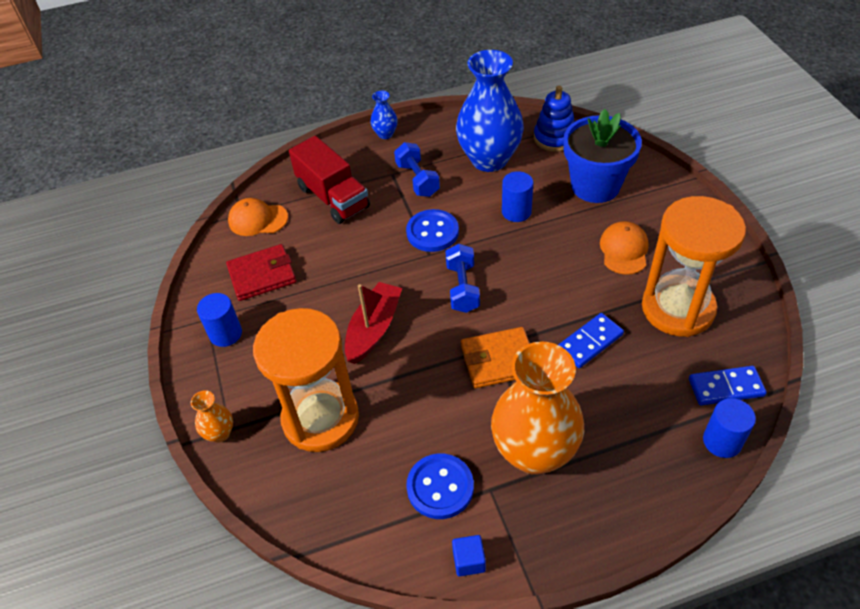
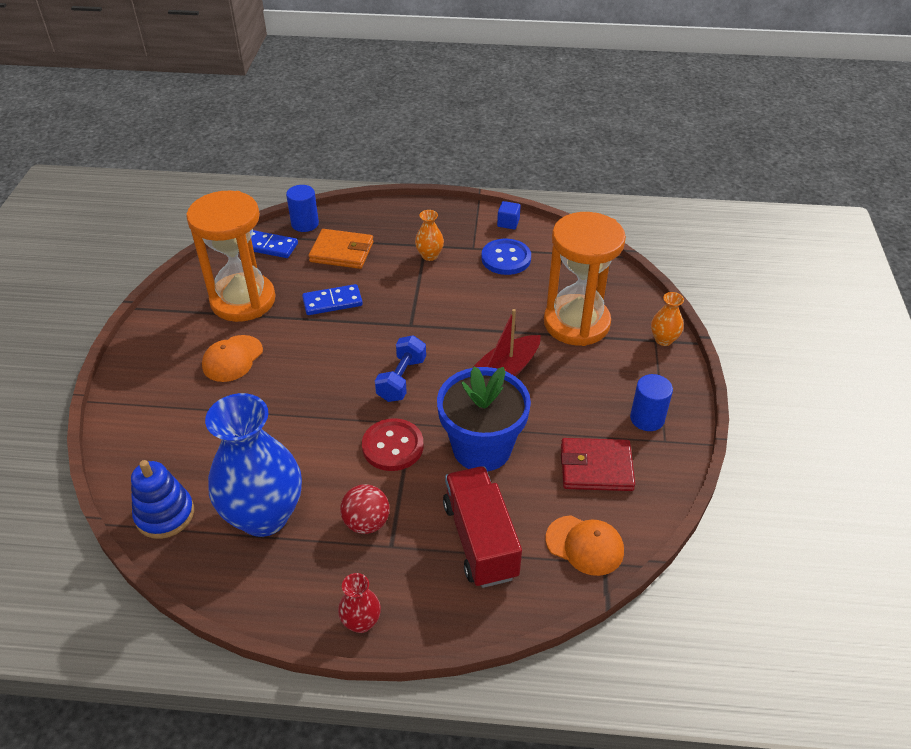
camera: 160 degrees left, 5 degrees down
(385, 134) = (361, 622): blue vase -> red vase
(417, 180) = (366, 522): blue dumbbell -> red ball
(432, 232) = (393, 446): blue button -> red button
(499, 360) = (412, 314): orange wallet -> orange wallet (342, 252)
(516, 212) = (292, 435): blue cylinder -> none
(534, 452) = (429, 255): orange vase -> orange vase, size x0.43
(595, 186) = (188, 432): blue flower pot -> blue flower pot (482, 448)

